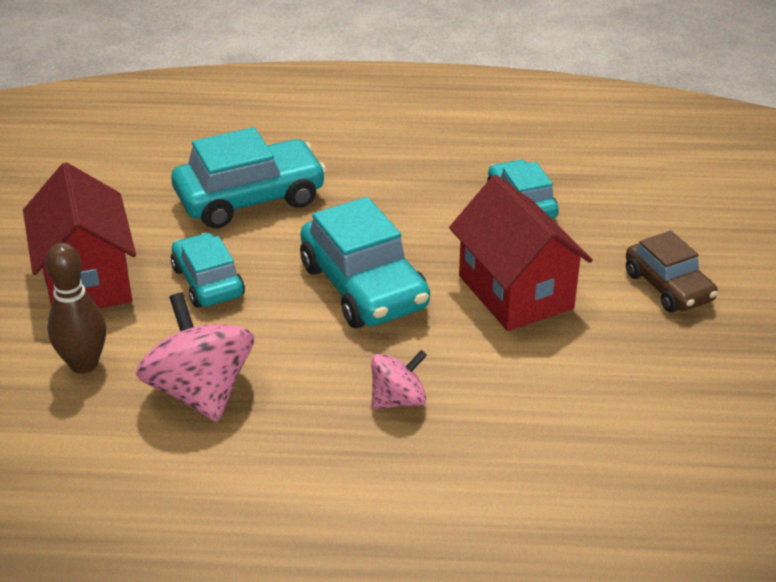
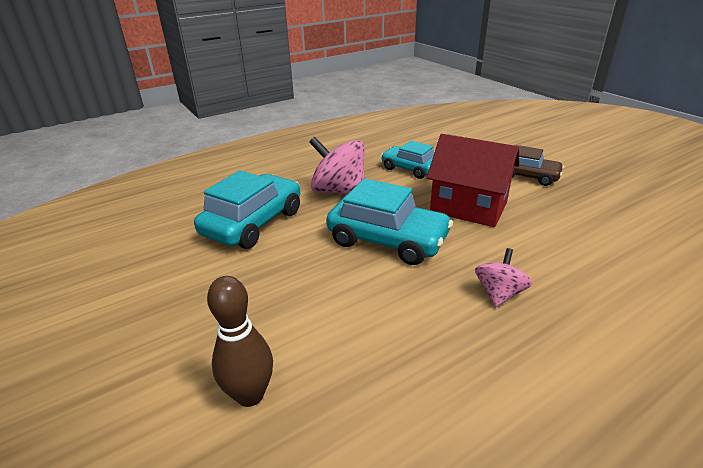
camera: 35 degrees left, 5 degrees down
(87, 280) = (184, 325): red house -> none
(200, 392) = (371, 362): pink spinning top -> pink spinning top (338, 191)
(208, 282) = (283, 283): turquoise car -> none

